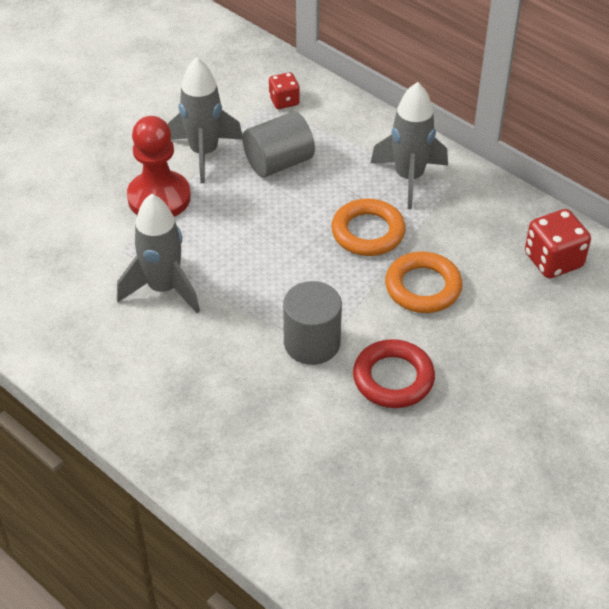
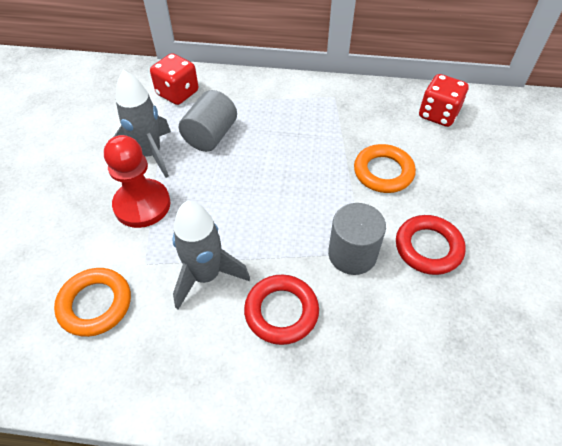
camera: 35 degrees left, 5 degrees up
(202, 353) = (281, 312): none -> red ring
(284, 101) = (177, 93): red dice -> red dice, size x1.62
(368, 232) = (314, 153): orange ring -> orange ring (95, 304)
(409, 178) = (305, 105): grey rocket -> none

